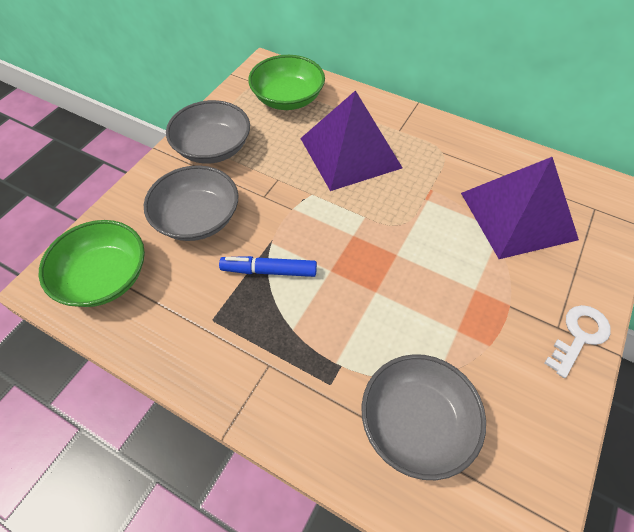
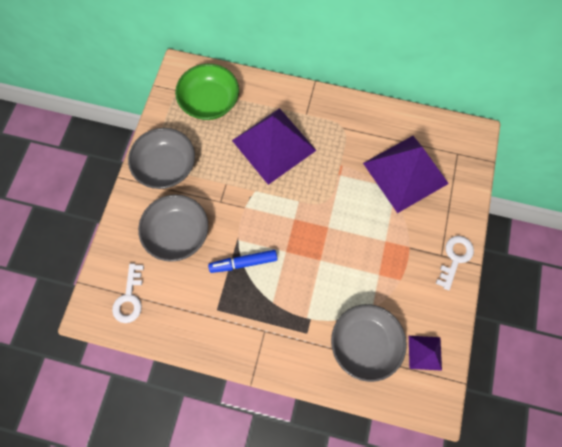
camera: 15 degrees left, 15 degrees up
(104, 277) = (129, 298): green bowl -> white key
(513, 464) = (425, 352): none -> purple pyramid

